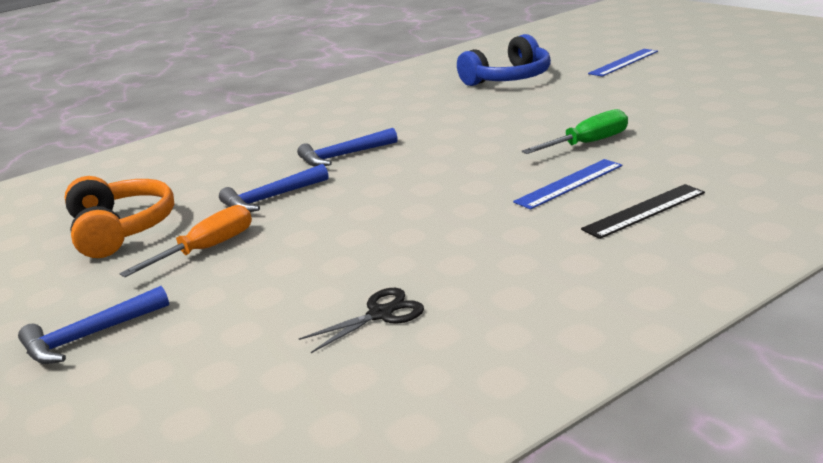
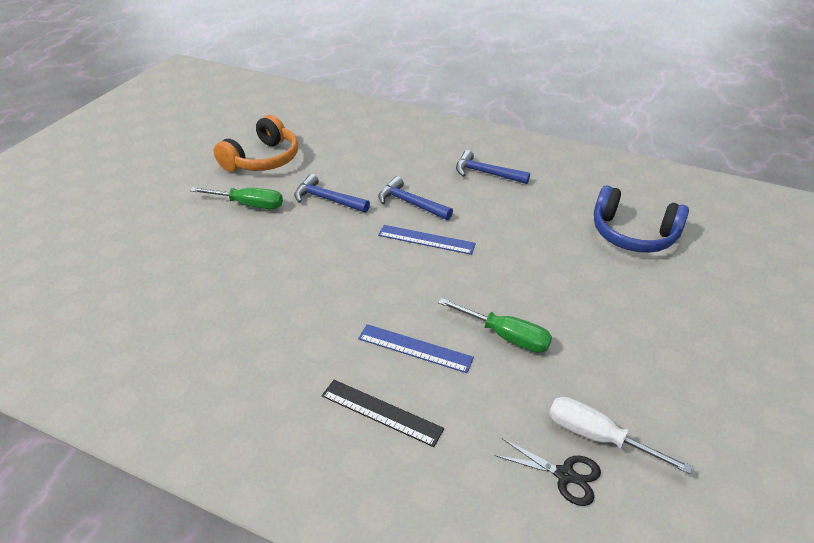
camera: 55 degrees right, 15 degrees up
(89, 336) = (143, 209): blue hammer -> blue hammer (486, 173)
(207, 249) = (248, 205): orange screwdriver -> green screwdriver
(380, 314) = (186, 315): black scissors -> black scissors (564, 475)
(624, 62) = (742, 302): blue ruler -> blue ruler (426, 240)
(730, 130) = (598, 437): none -> white screwdriver

